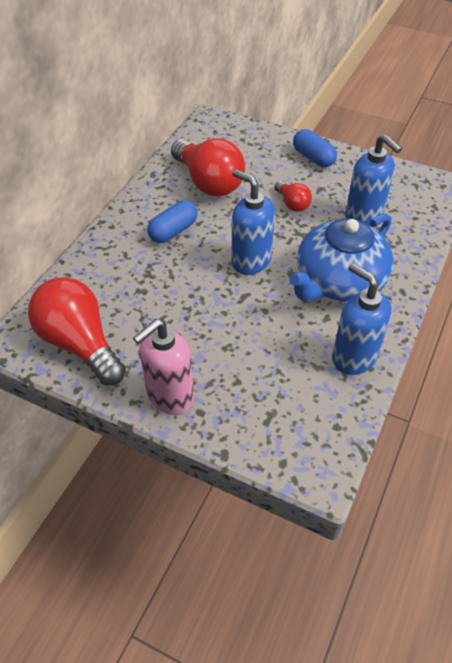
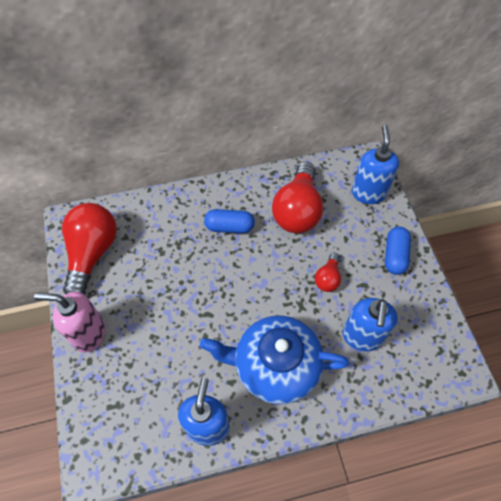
camera: 50 degrees right, 10 degrees up
(250, 261) = (243, 294): blue soap dispenser -> blue soap dispenser (368, 193)

